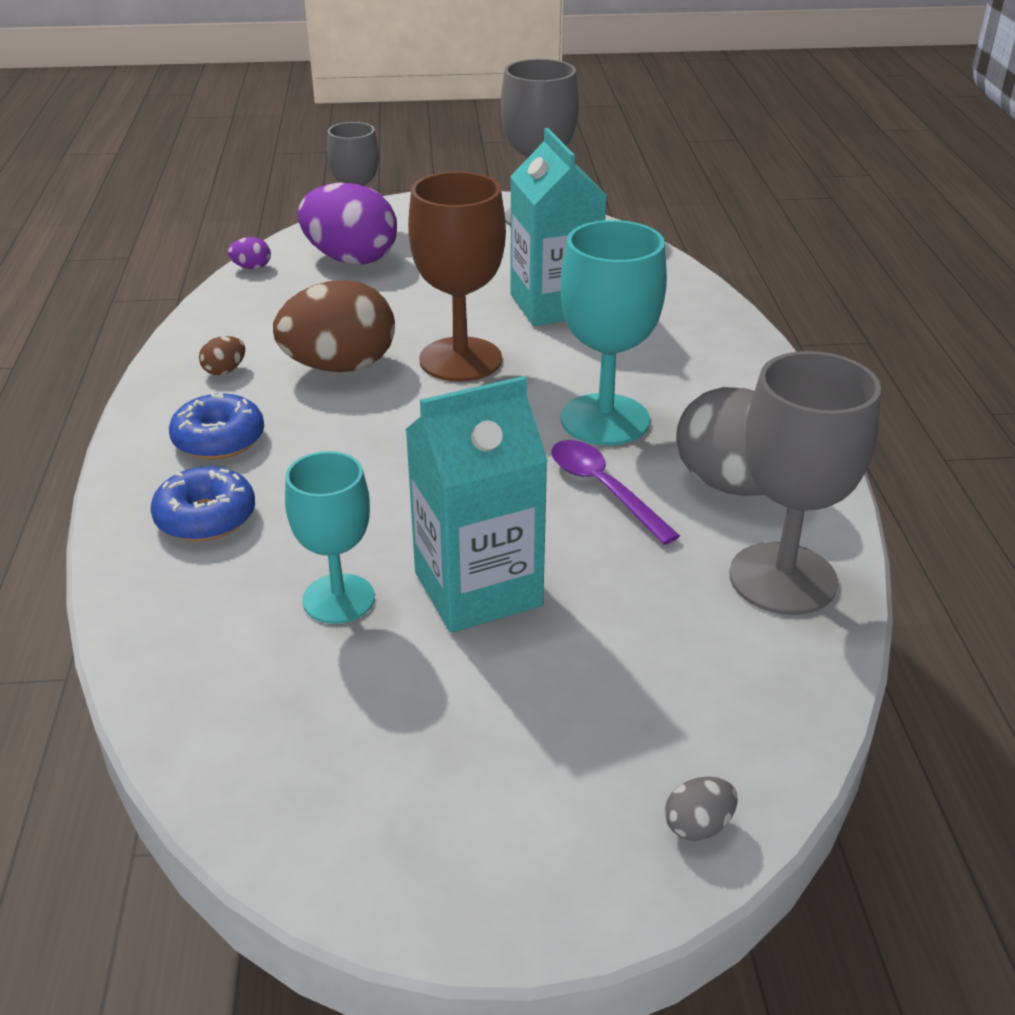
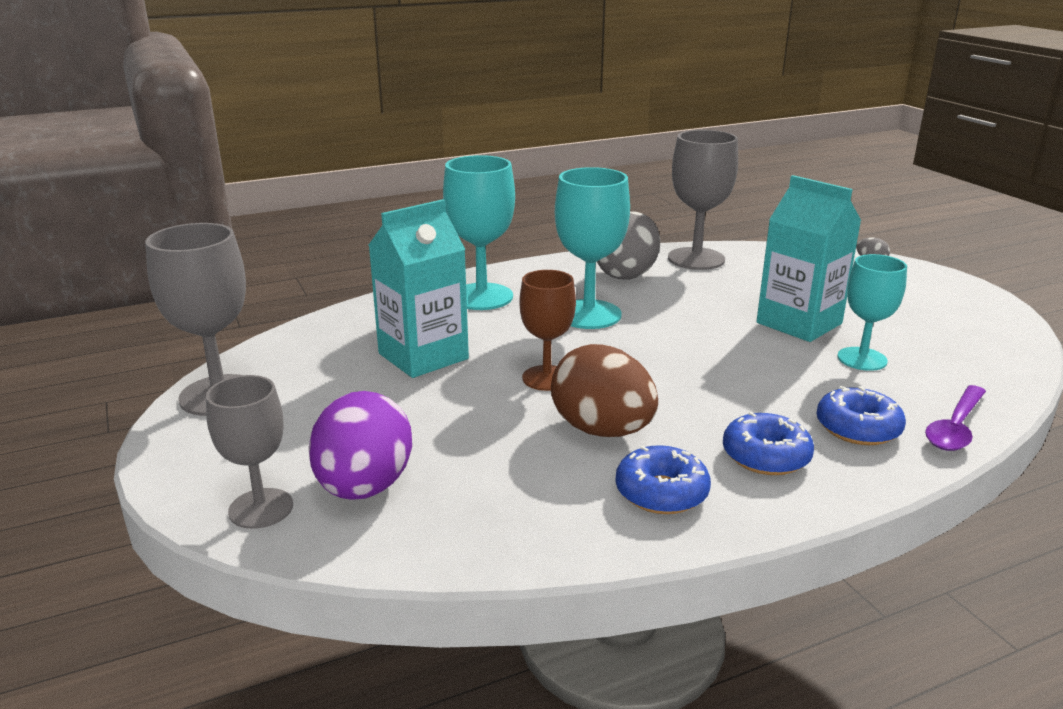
camera: 110 degrees left, 10 degrees down
(224, 371) = (661, 492): brown egg -> blue donut
(251, 267) = (416, 559): purple egg -> none
(460, 360) = (546, 378): brown goblet -> brown goblet, size x0.66
(603, 489) = (667, 305): purple spoon -> purple spoon (955, 427)
(697, 359) = (482, 297): none -> turquoise goblet

